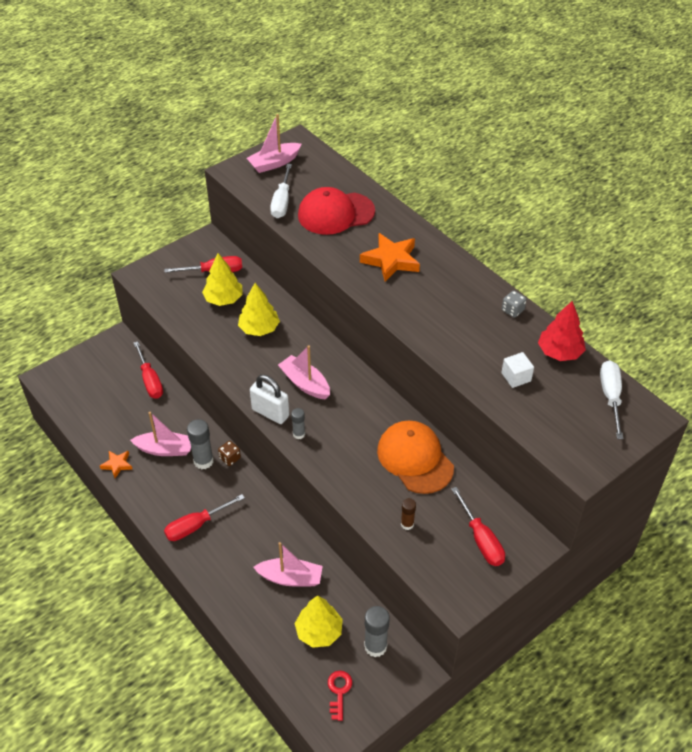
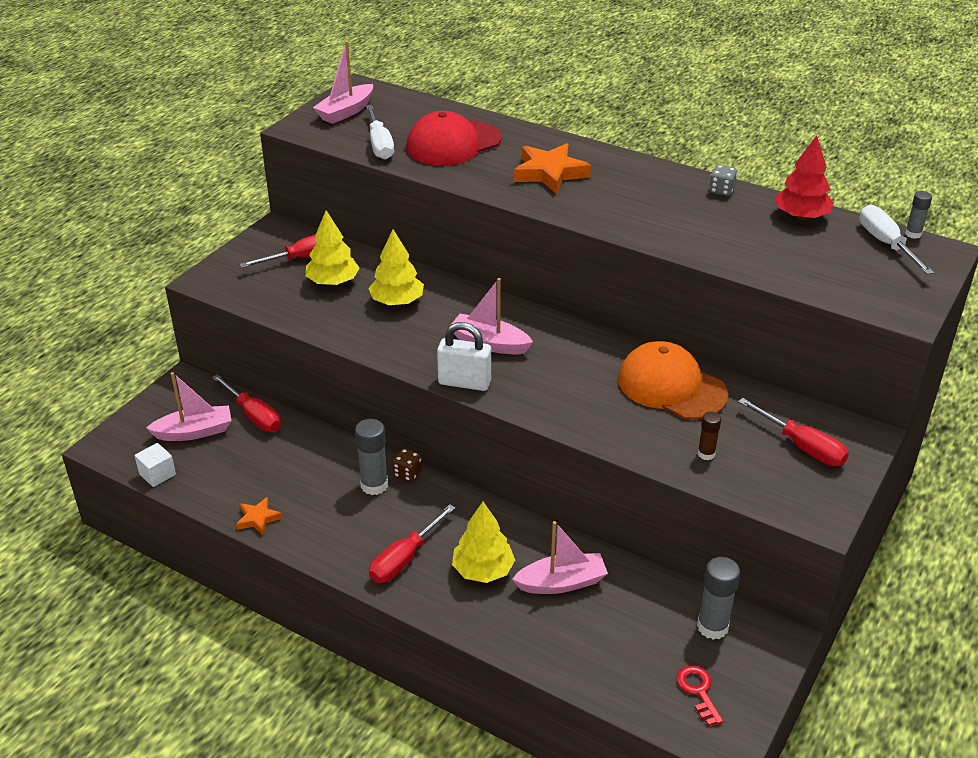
camera: 20 degrees left, 10 degrees down
(165, 449) = (315, 485): pink boat -> pink boat (194, 432)
(299, 434) = (514, 396): grey glue stick -> grey glue stick (913, 234)
(319, 631) = (633, 631): yellow tree -> yellow tree (483, 570)
(516, 377) = (770, 248): white cube -> white cube (157, 474)

